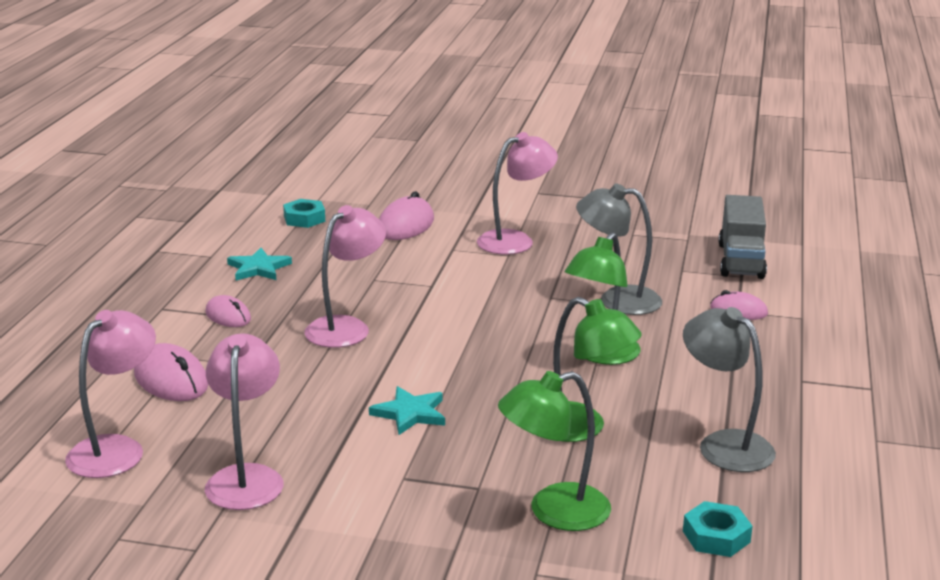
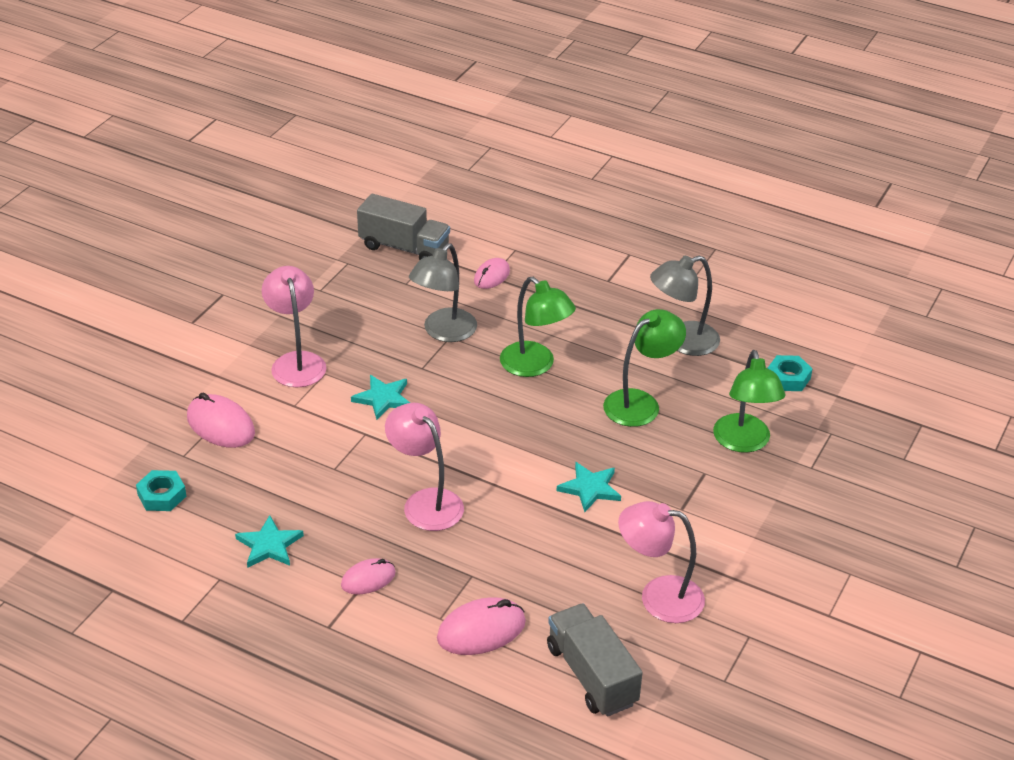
camera: 75 degrees left, 15 degrees up
(116, 449) = (591, 675): pink lamp -> grey truck
(489, 286) = (383, 398): none -> turquoise star

